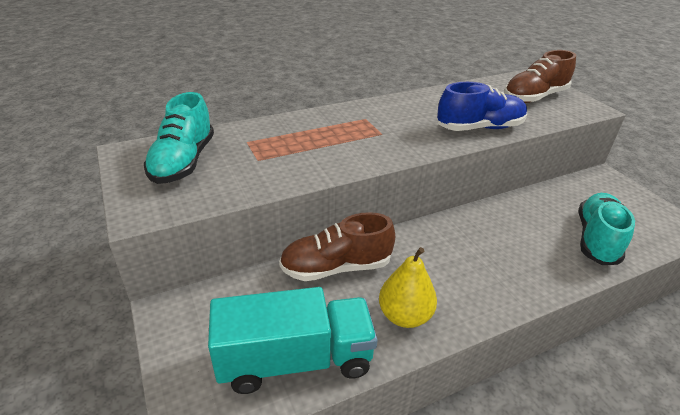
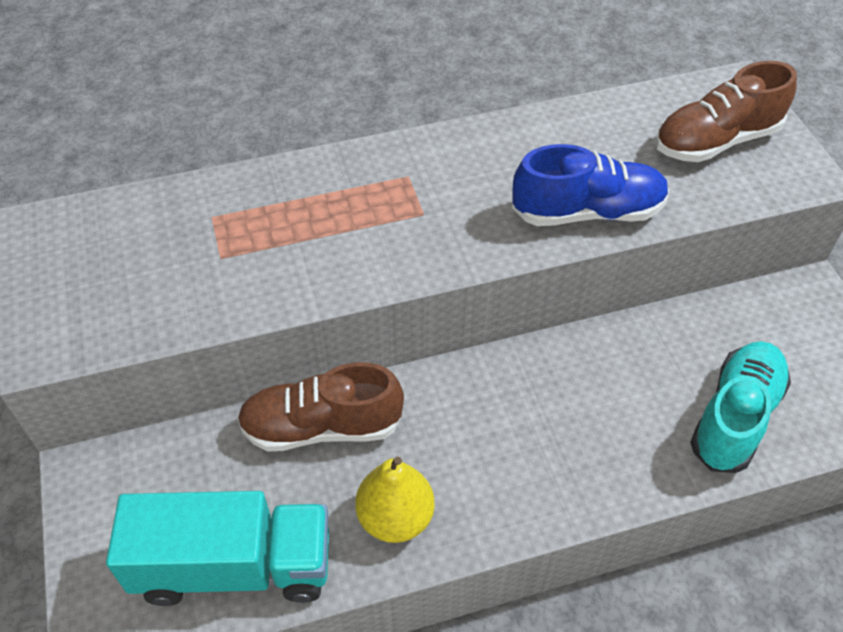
camera: 10 degrees right, 15 degrees up
(183, 162) = (113, 253): turquoise shoe -> none

